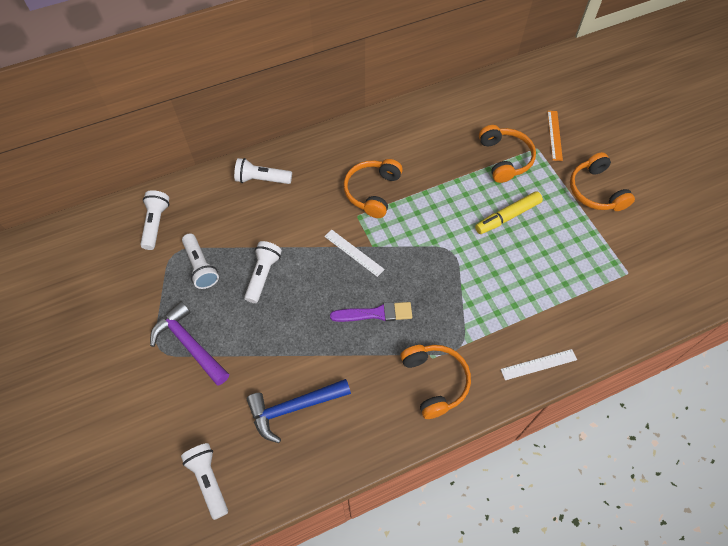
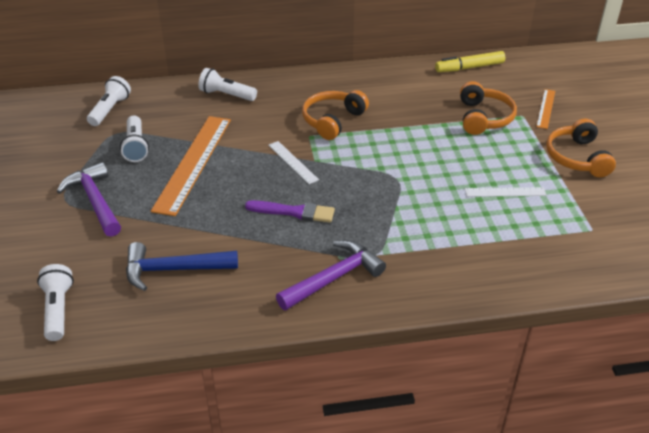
camera: 15 degrees right, 20 degrees down
(263, 275) = (193, 163): white flashlight -> orange ruler
(435, 381) = (334, 278): orange headphones -> purple hammer
(507, 216) = (469, 162): yellow marker -> yellow marker (469, 67)
(538, 364) = (458, 287): white ruler -> white ruler (505, 192)

